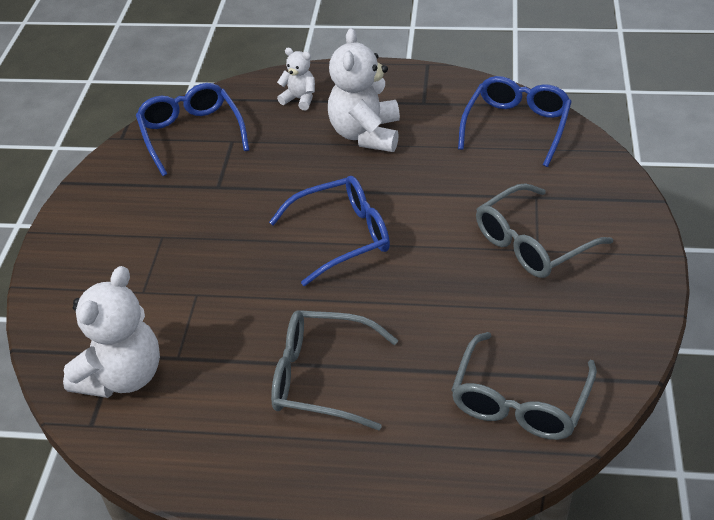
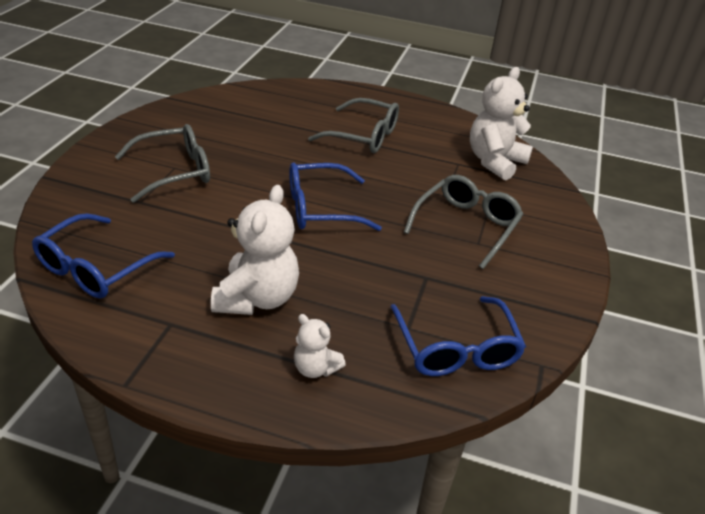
camera: 175 degrees left, 5 degrees down
(520, 401) = (250, 105): grey glasses -> grey glasses (466, 226)

